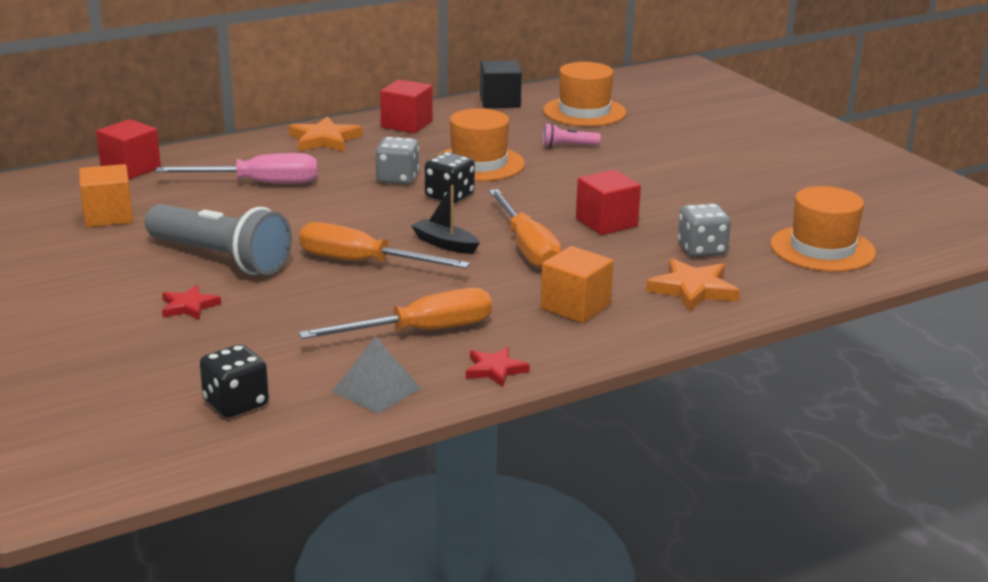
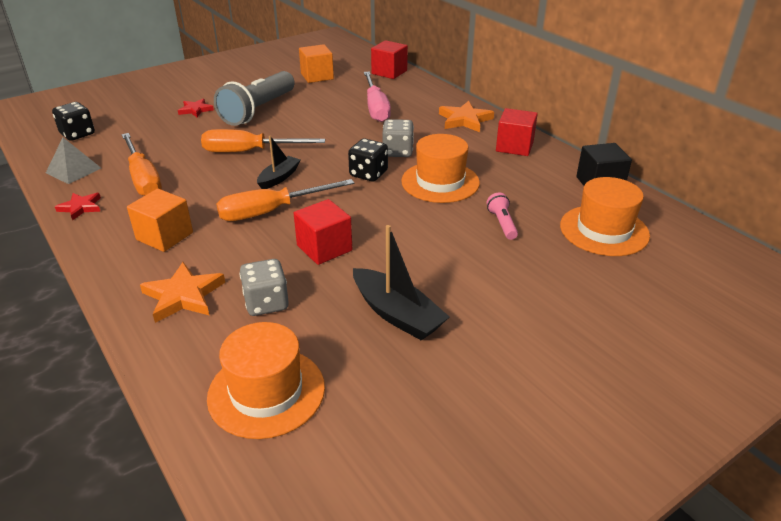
camera: 85 degrees right, 10 degrees up
(363, 263) = (249, 152): orange screwdriver -> orange screwdriver turned 105 degrees counterclockwise
(713, 197) = (397, 314): none -> black boat

